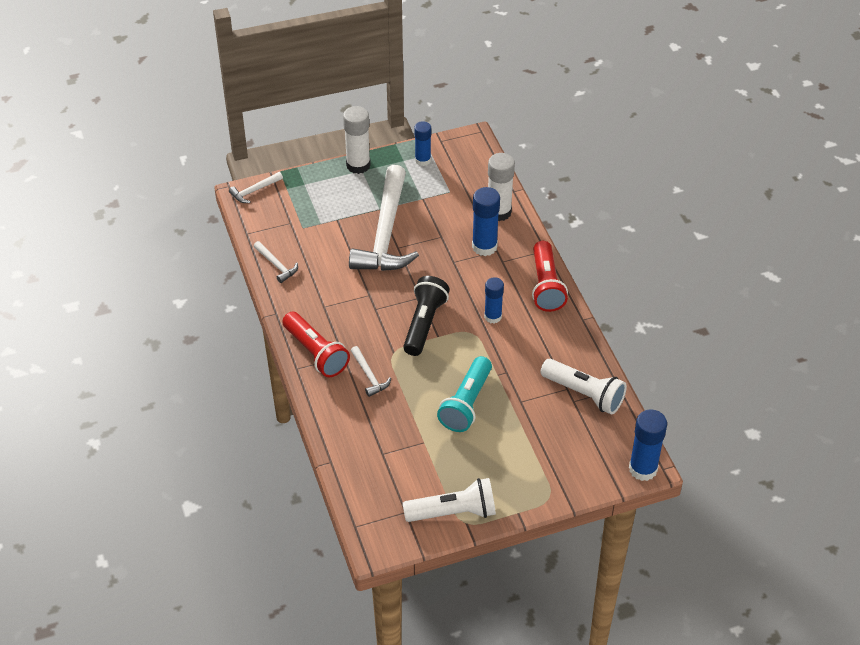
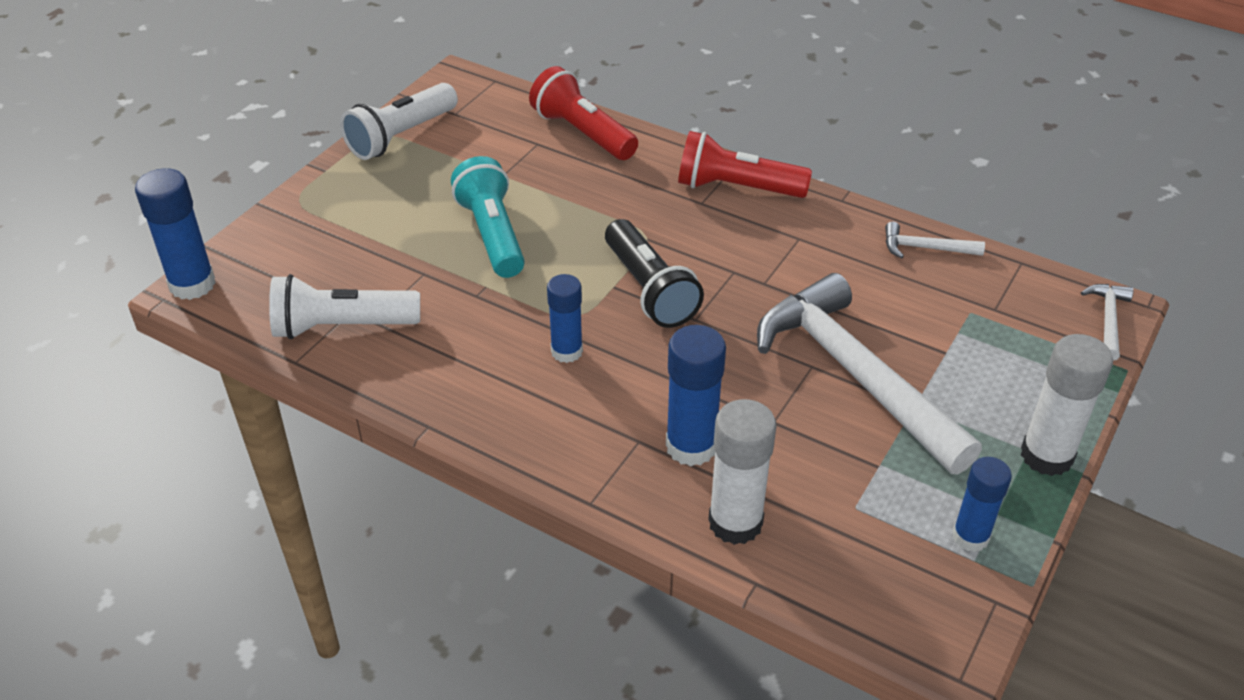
camera: 140 degrees right, 5 degrees down
(369, 376) = (644, 200): white hammer -> none
(546, 286) = (532, 443): red flashlight -> red flashlight (582, 133)

